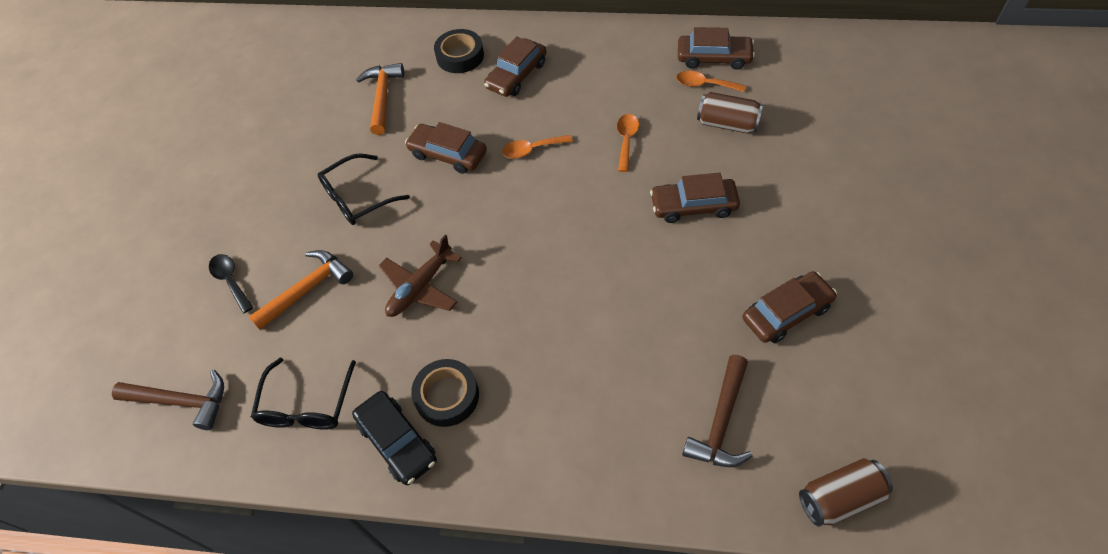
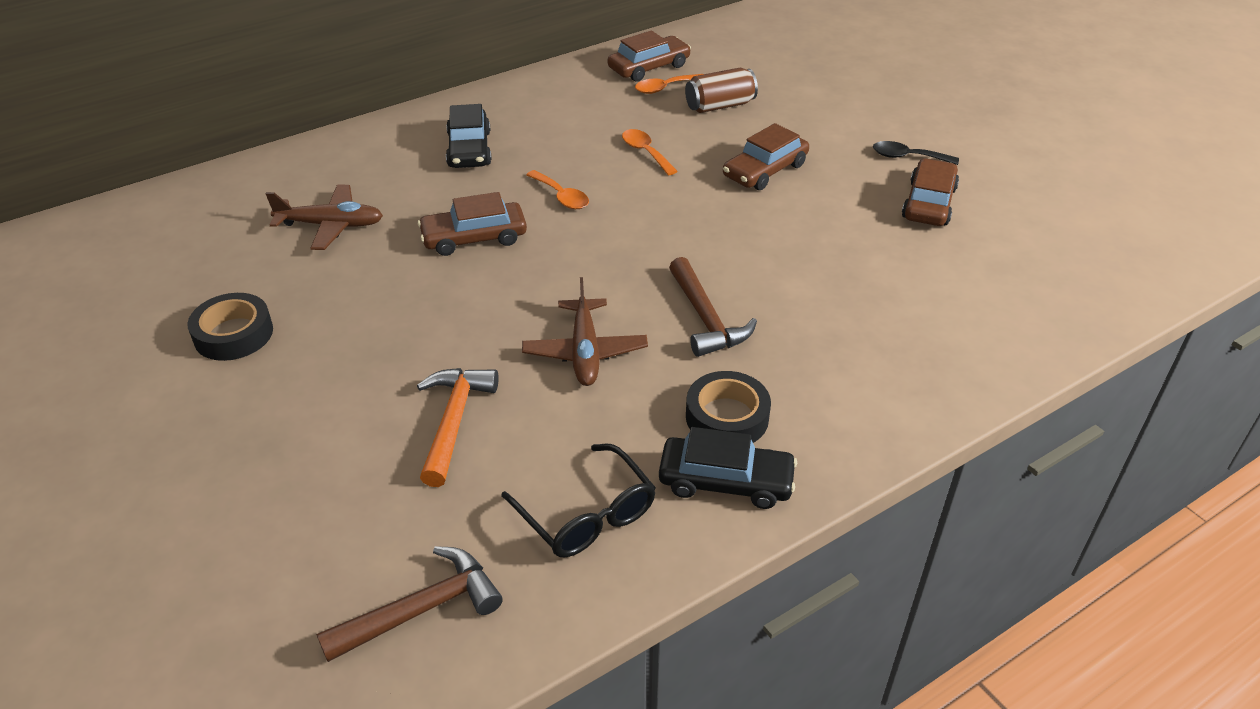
camera: 45 degrees left, 15 degrees down
(230, 281) = (340, 467): black spoon -> black spoon (907, 157)
(357, 198) = (412, 318): black glasses -> none
(382, 97) = (331, 225): orange hammer -> brown plane
(460, 56) = (384, 158): black tape -> black tape (233, 334)
(516, 75) = (469, 149): brown car -> black car
(532, 149) = (561, 196): orange spoon -> orange spoon turned 75 degrees counterclockwise
(721, 422) = (977, 297): brown hammer -> brown hammer (706, 319)
(840, 498) = (1115, 293): brown can -> none

